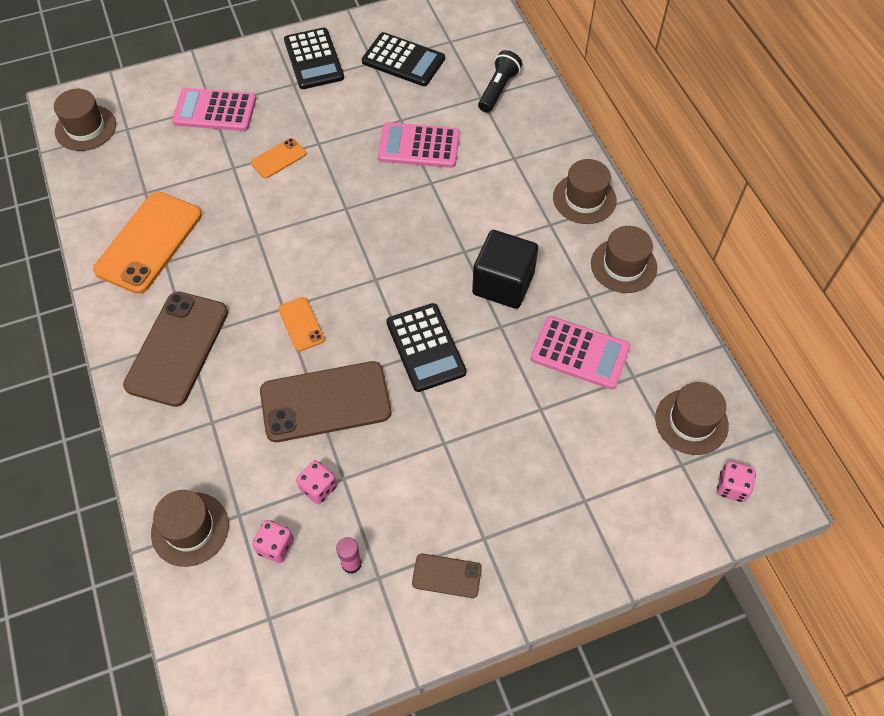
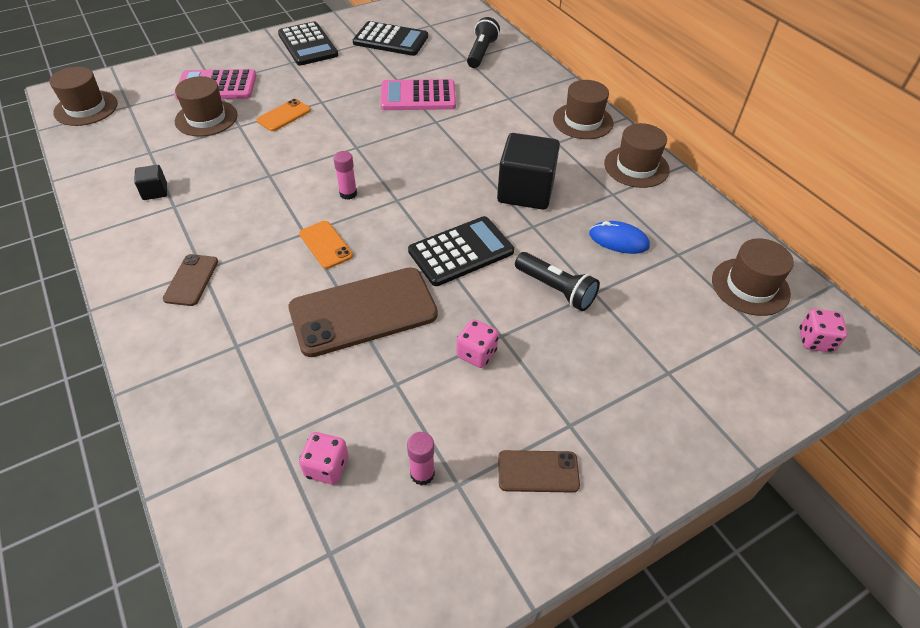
camera: 10 degrees left, 10 degrees down
(149, 242) = (155, 191): orange phone -> black cube
(177, 348) = (191, 280): brown phone -> brown phone, size x0.48
(190, 529) = (218, 462): brown hat -> brown hat (206, 118)
(318, 488) = (369, 397): pink dice -> pink dice (476, 353)
(330, 266) = (348, 194): none -> pink glue stick
(425, 347) = (461, 251): black calculator -> black calculator turned 90 degrees counterclockwise
(505, 401) = (556, 289): none -> black flashlight
(580, 353) = (618, 240): pink calculator -> blue mouse

